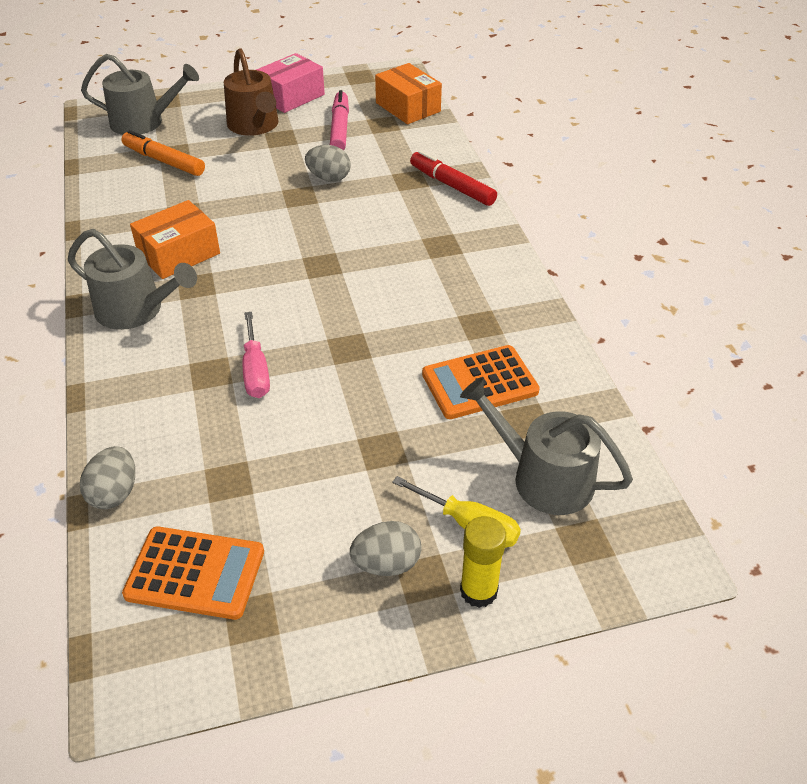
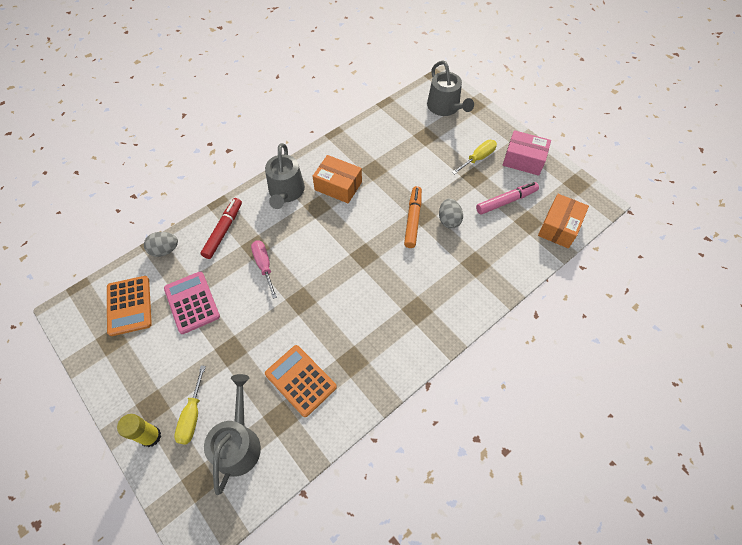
camera: 65 degrees right, 15 degrees up
(164, 161) = (414, 136): orange marker -> orange marker (413, 220)
(255, 125) = (478, 158): brown watering can -> yellow screwdriver
(255, 371) = (264, 266): pink screwdriver -> pink screwdriver turned 105 degrees clockwise
(257, 478) = (192, 302): none -> pink calculator
(386, 564) = (156, 385): grey egg -> none
(452, 186) = (484, 290): red marker -> red marker (223, 231)

